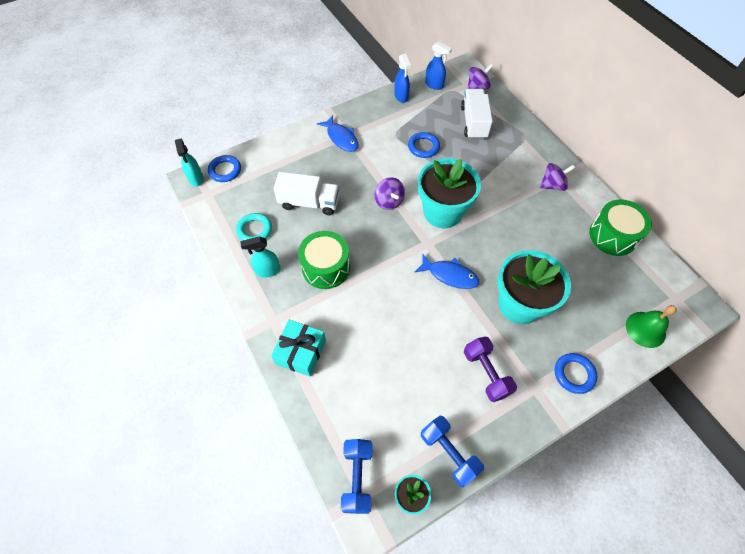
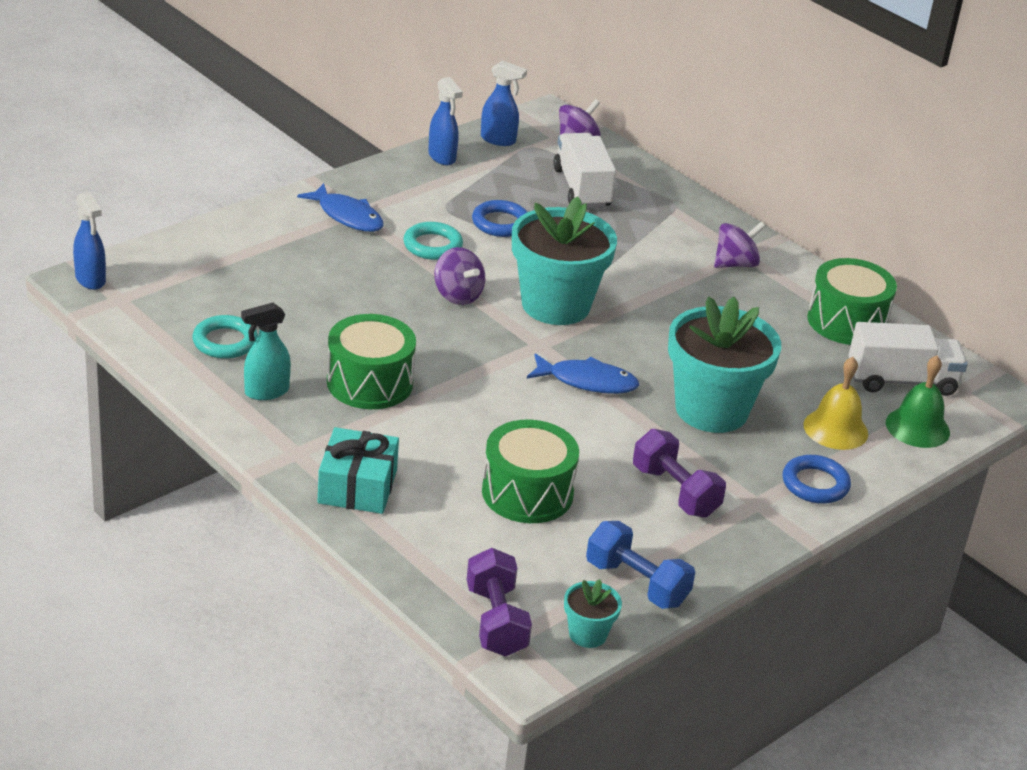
camera: 15 degrees left, 25 degrees down
(196, 179) = (90, 280): turquoise spray bottle -> blue spray bottle
(225, 170) = (142, 266): blue ring -> none
(309, 203) = (314, 303): white truck -> white truck (901, 381)
(357, 477) = (496, 621): blue dumbbell -> purple dumbbell
(383, 162) = (432, 245): none -> turquoise ring
(397, 366) = (527, 493): none -> green drum
(593, 326) = (835, 429): none -> yellow bell

